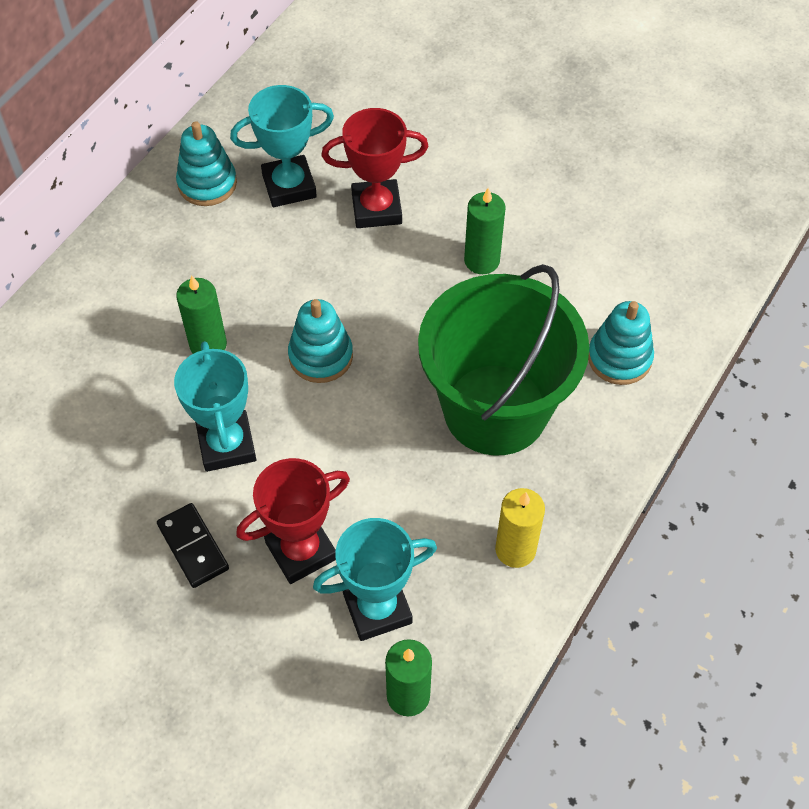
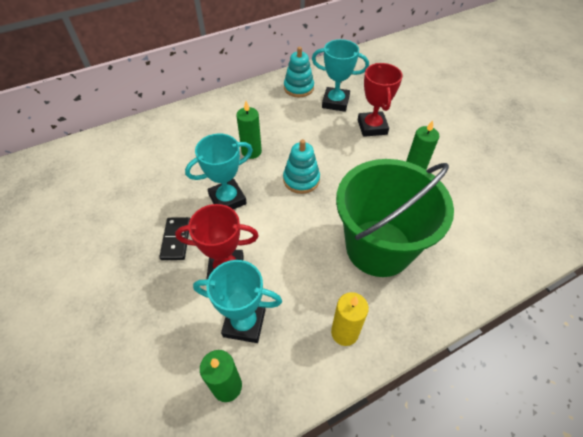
camera: 30 degrees right, 5 degrees down
(226, 445) = (227, 199): turquoise trophy -> turquoise trophy turned 45 degrees clockwise
(376, 208) = (372, 127): red trophy -> red trophy turned 60 degrees clockwise
(619, 358) = (469, 254): turquoise stacking toy -> none

